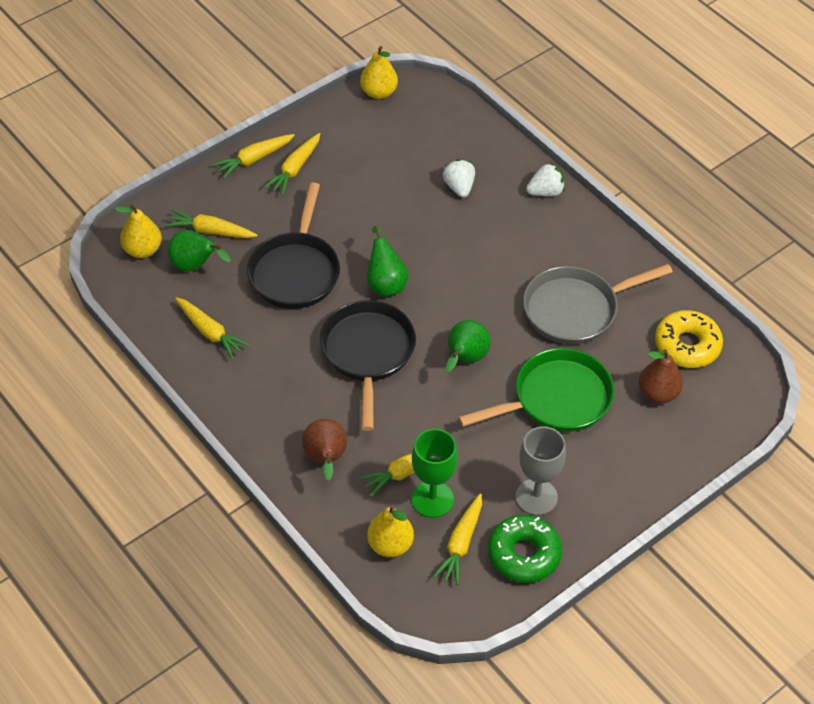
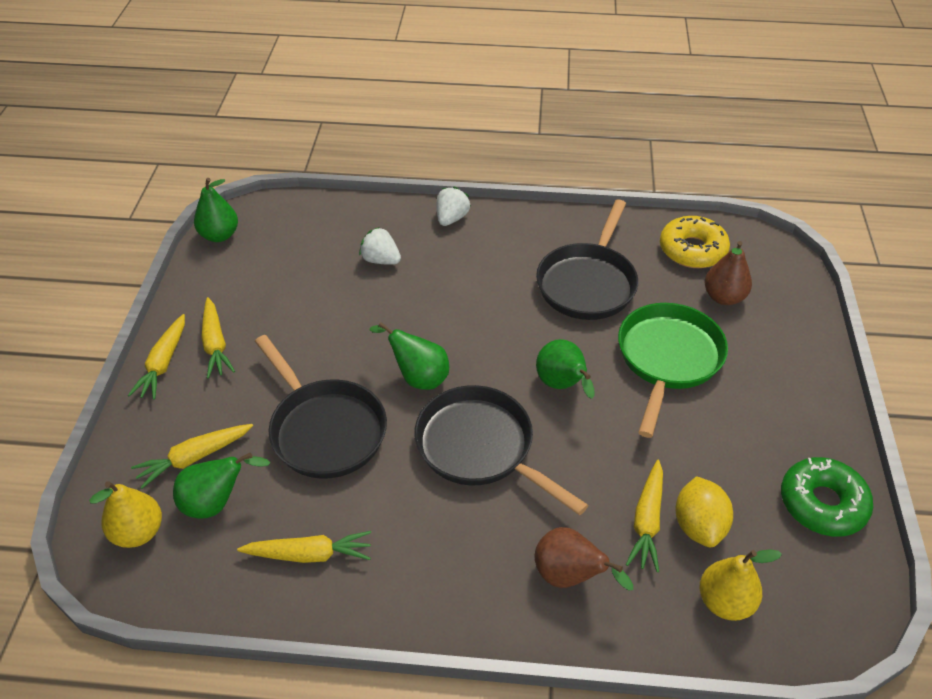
camera: 45 degrees left, 5 degrees down
(379, 92) = (219, 235): yellow pear -> green pear
(432, 499) = (698, 525): green goblet -> yellow lemon
(461, 544) = (771, 542): yellow carrot -> none
(536, 497) = (763, 448): grey goblet -> none
(576, 309) = (588, 283): grey pan -> black pan

